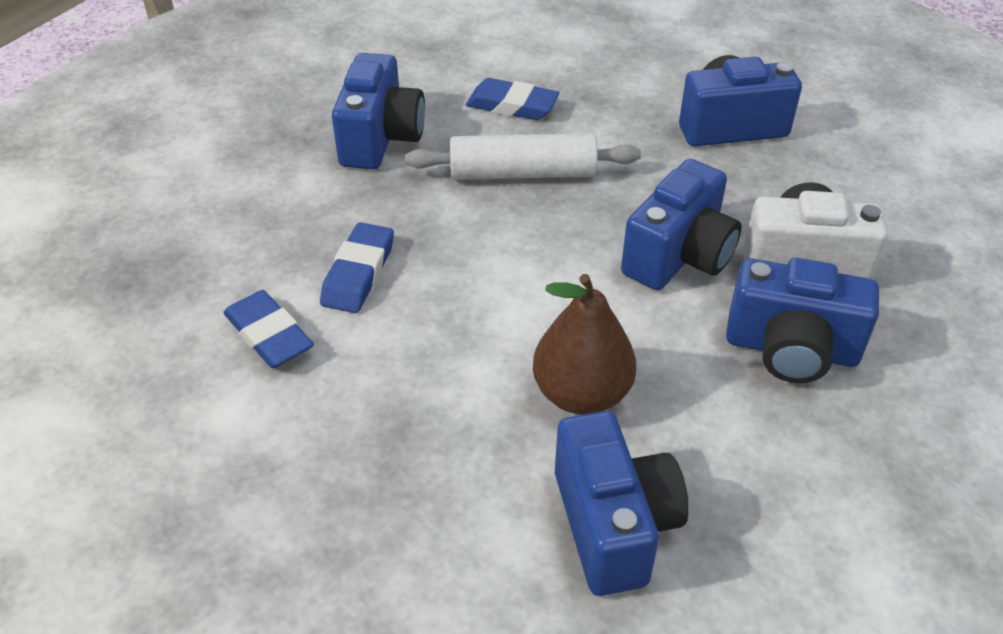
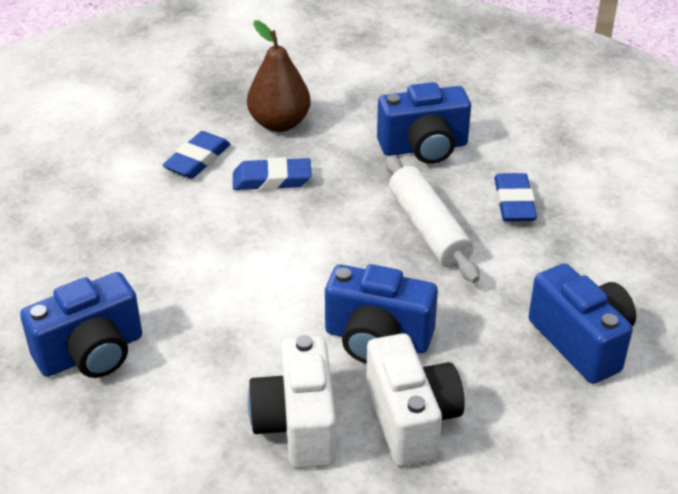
camera: 70 degrees right, 5 degrees down
(581, 393) = (202, 313): brown pear -> brown pear (279, 123)
(791, 349) = (298, 425): blue camera -> white camera

